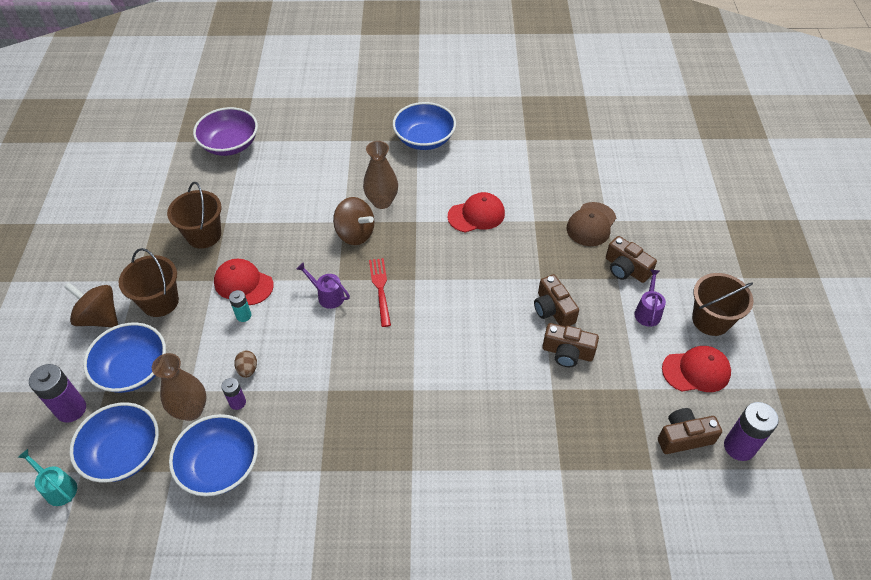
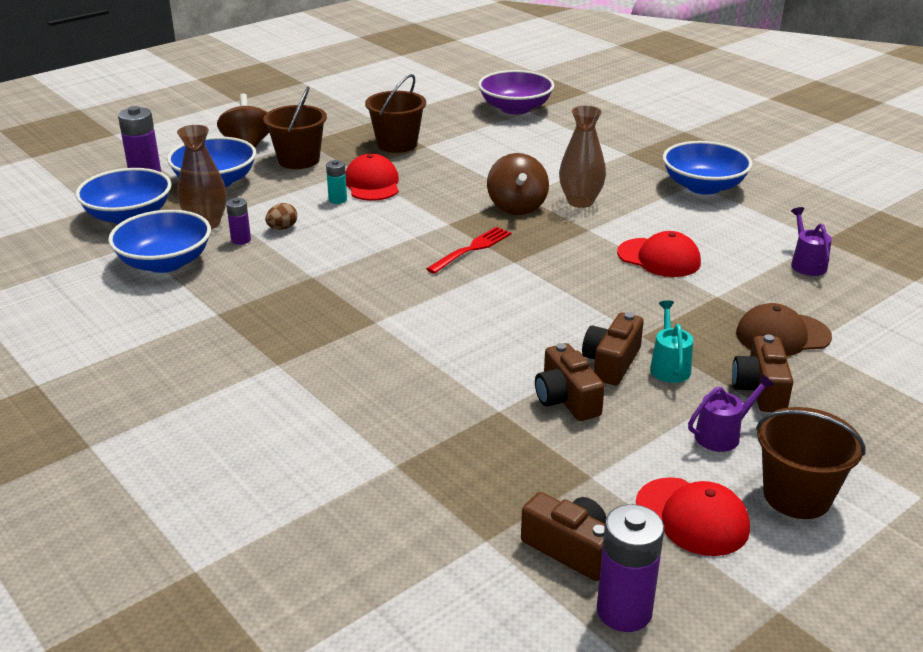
camera: 50 degrees right, 20 degrees down
(58, 488) = (66, 206): turquoise watering can -> turquoise watering can (669, 366)
(327, 296) = (420, 227): purple watering can -> purple watering can (806, 263)

